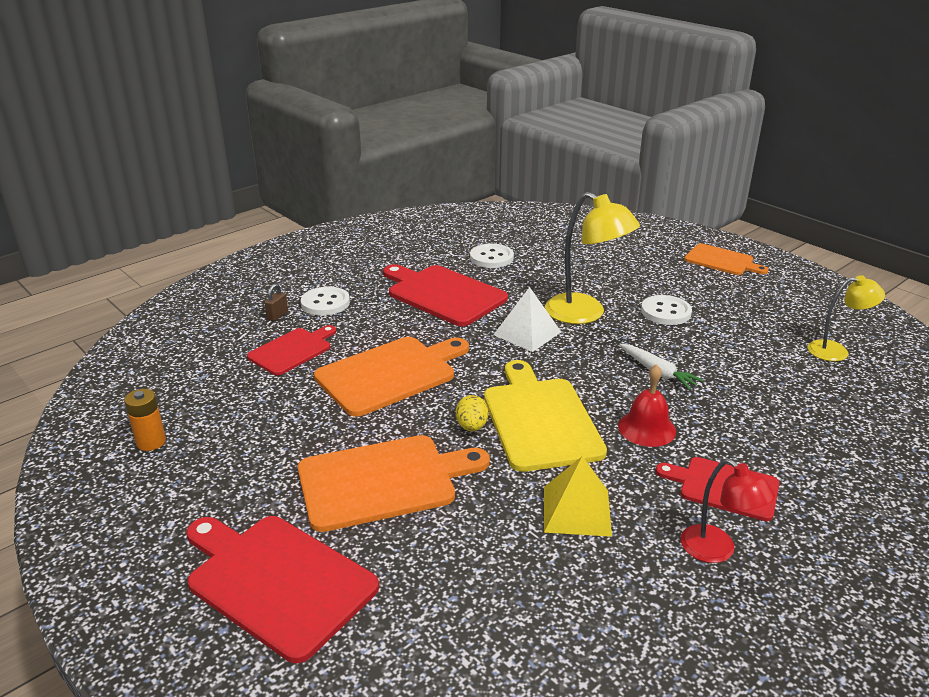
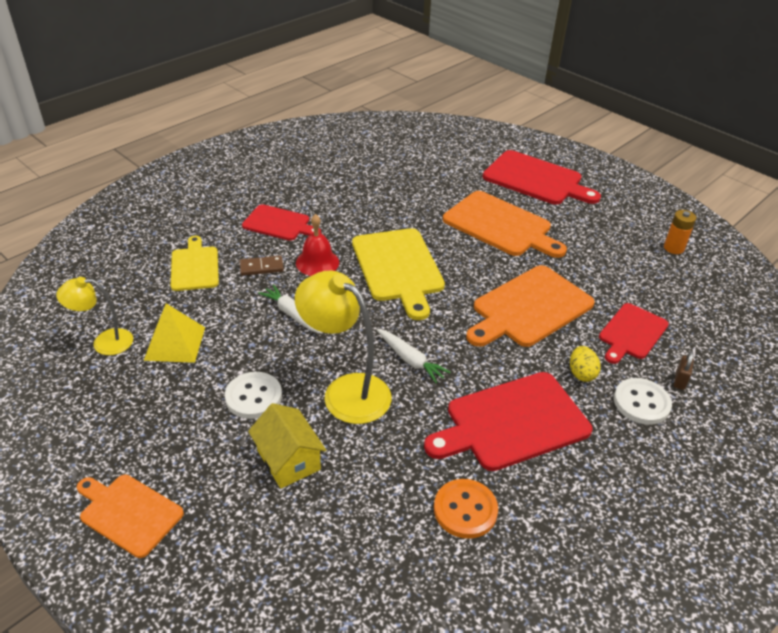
camera: 175 degrees right, 10 degrees up
(383, 481) = (500, 225): orange cutting board -> orange cutting board turned 120 degrees counterclockwise
(443, 294) = (512, 422): red cutting board -> red cutting board turned 120 degrees clockwise
(471, 427) = (449, 262): yellow egg -> yellow egg (581, 373)
(491, 258) = (465, 510): white button -> orange button
(527, 333) = (410, 360): white pyramid -> white carrot
(576, 510) = (376, 211): yellow pyramid -> yellow pyramid (175, 343)
(621, 279) = (288, 460): none -> yellow house
(716, 422) = (261, 267): none -> brown domino
(717, 550) = (299, 193): red lamp -> none
(803, 424) = (194, 267): none -> yellow cutting board

